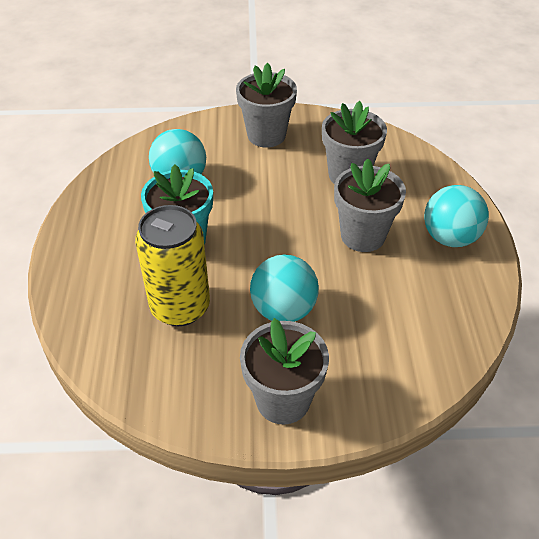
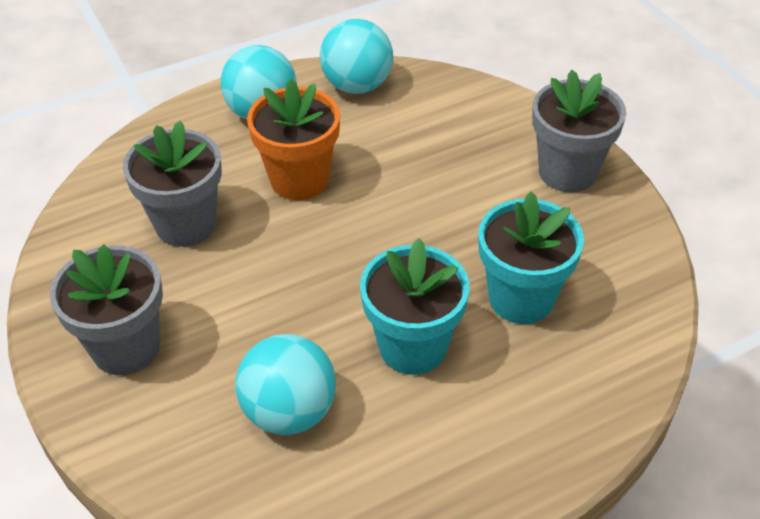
camera: 115 degrees left, 0 degrees up
(180, 307) = (521, 298): yellow can -> turquoise flower pot
(283, 310) = (459, 208): turquoise ball -> turquoise ball (357, 85)
(362, 236) = (299, 180): grey flower pot -> orange flower pot

